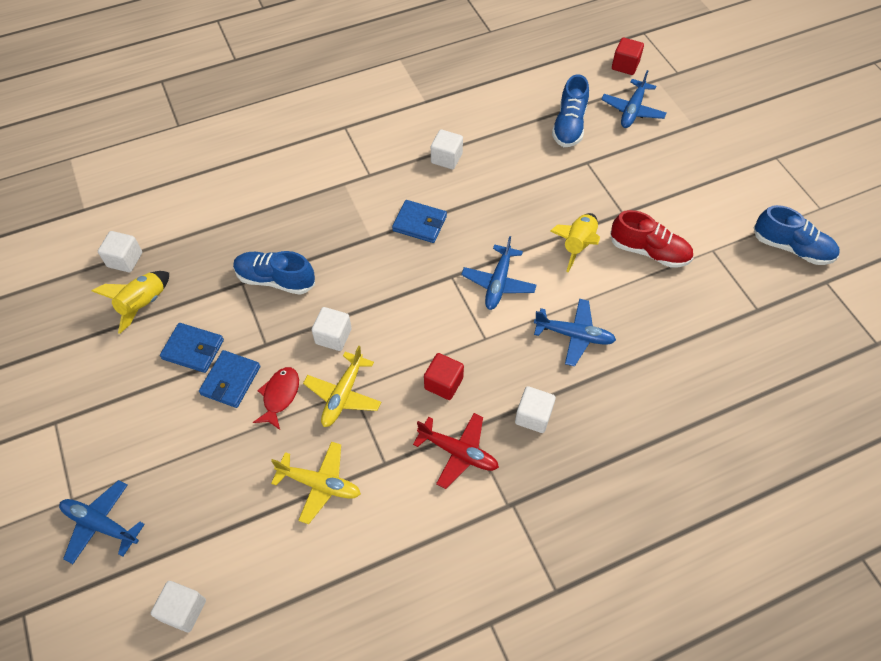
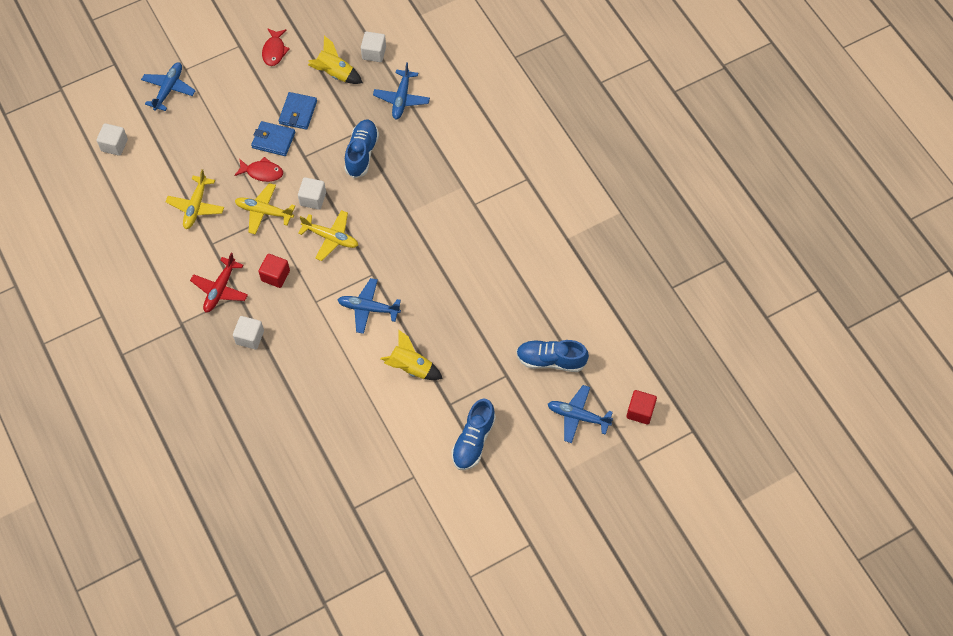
camera: 85 degrees right, 5 degrees up
(80, 376) = (274, 51): none -> red fish
(395, 318) = (331, 238): none -> yellow plane
(419, 223) = (424, 247): blue wallet -> none
(446, 158) = (499, 261): white cube -> none
(574, 335) = (321, 365): blue plane -> blue plane (401, 99)
(649, 251) = (408, 424): red shoe -> none
(791, 248) = (421, 545): blue shoe -> blue shoe (473, 441)

